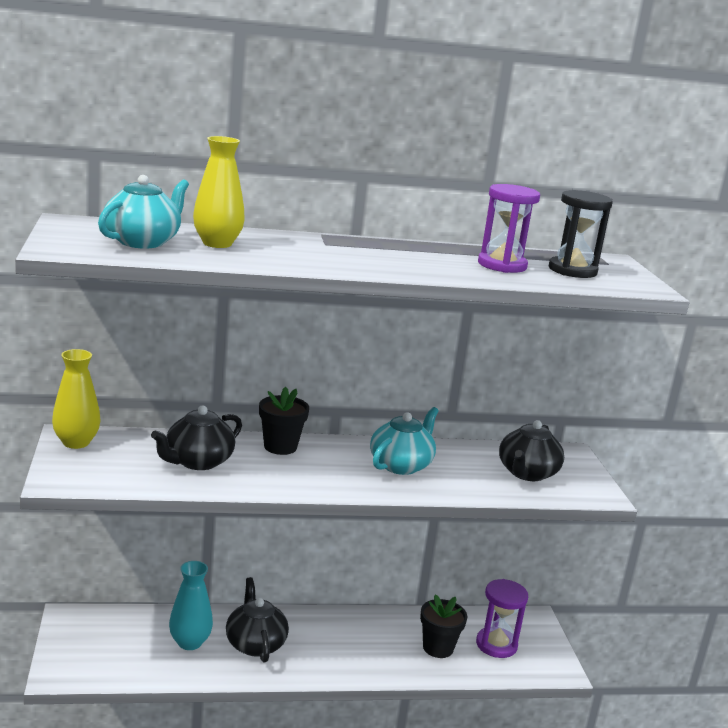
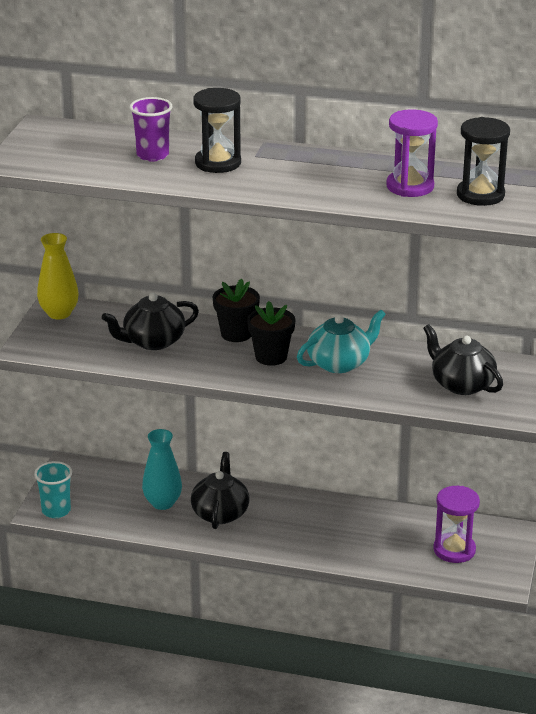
camera: 25 degrees right, 10 degrees up
(74, 670) = (56, 511): none -> turquoise cup
(143, 241) = (89, 152): turquoise teapot -> none
(217, 243) = (152, 155): yellow vase -> purple cup
(293, 249) = (218, 163): none -> black hourglass
(438, 648) = (392, 543): black flower pot -> black flower pot (271, 357)
(527, 473) = (461, 384): black teapot -> black teapot turned 90 degrees clockwise

